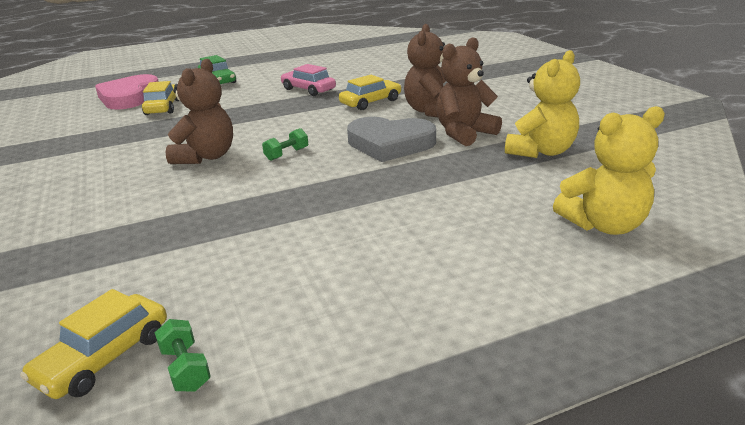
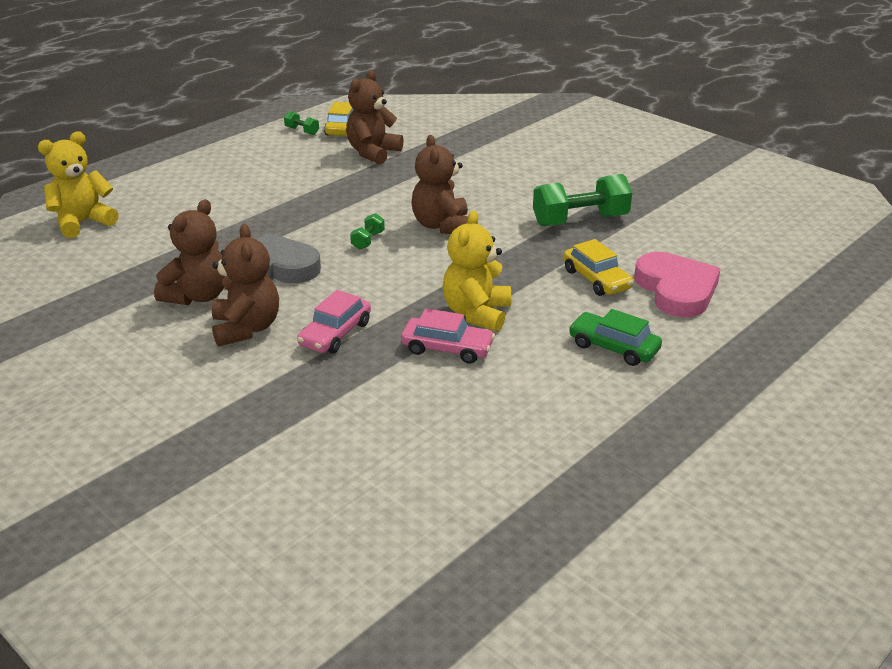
camera: 155 degrees right, 5 degrees up
(90, 143) = (580, 220): none -> green dumbbell
(141, 272) = (373, 153): none -> brown teddy bear
(371, 102) = (335, 334): yellow car -> pink car
(541, 151) = (115, 284): yellow teddy bear -> yellow teddy bear (476, 313)

